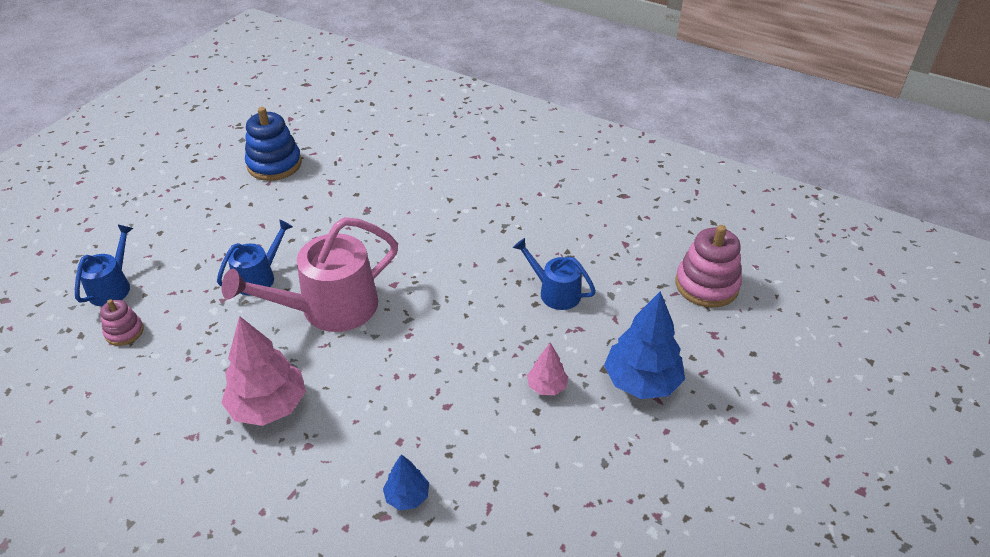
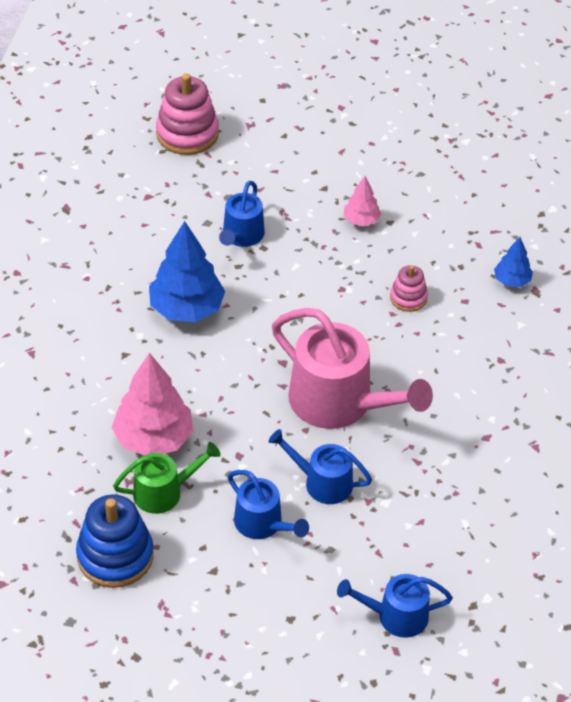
camera: 110 degrees left, 5 degrees up
(124, 332) = (450, 566): pink stacking toy -> pink stacking toy (408, 298)
(246, 236) = (262, 524): none -> blue watering can
(268, 406) = (476, 403): pink tree -> pink tree (153, 438)
(310, 194) = (163, 492): none -> green watering can
(641, 381) = (327, 163): blue tree -> blue tree (186, 309)

